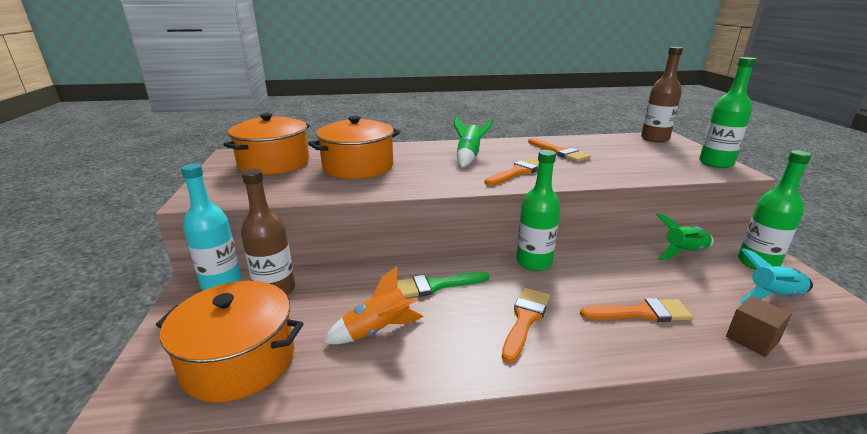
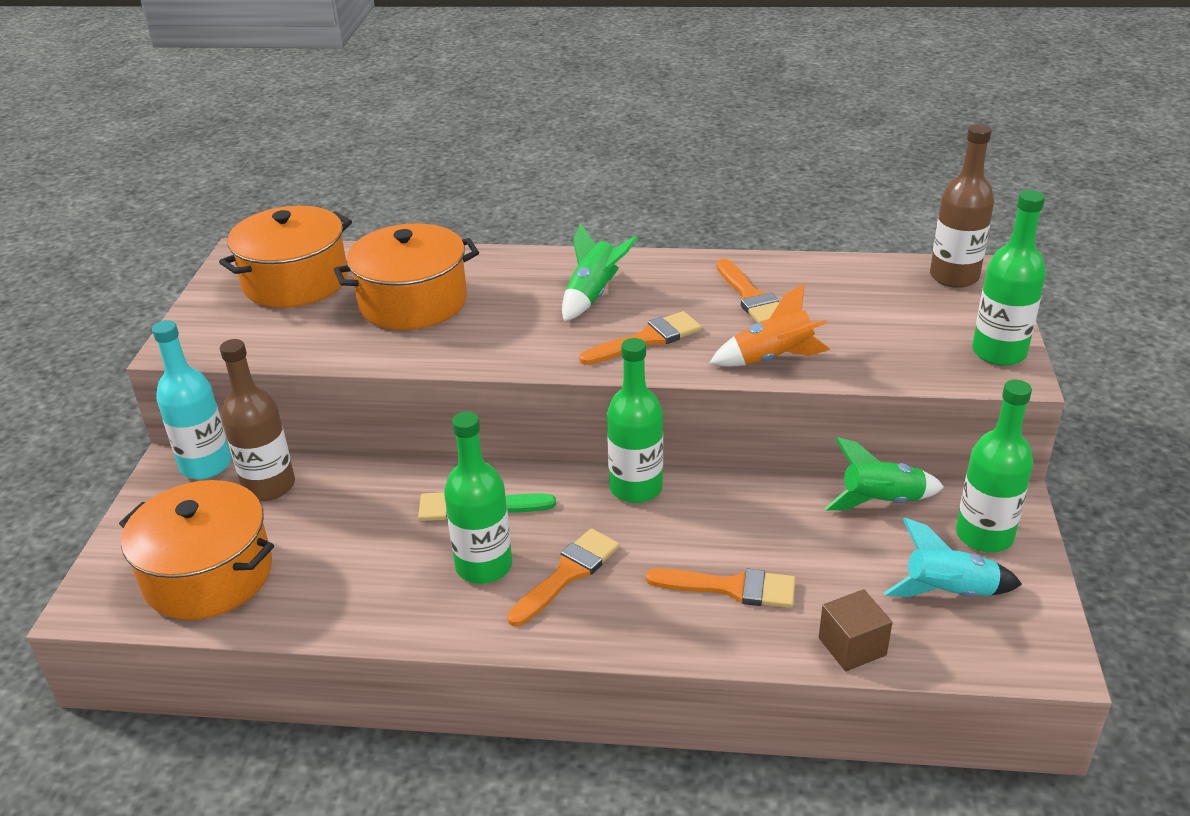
camera: 15 degrees right, 10 degrees up
(377, 331) = (375, 562): orange rocket -> orange rocket (772, 359)
(462, 322) = (484, 566): none -> green bottle

